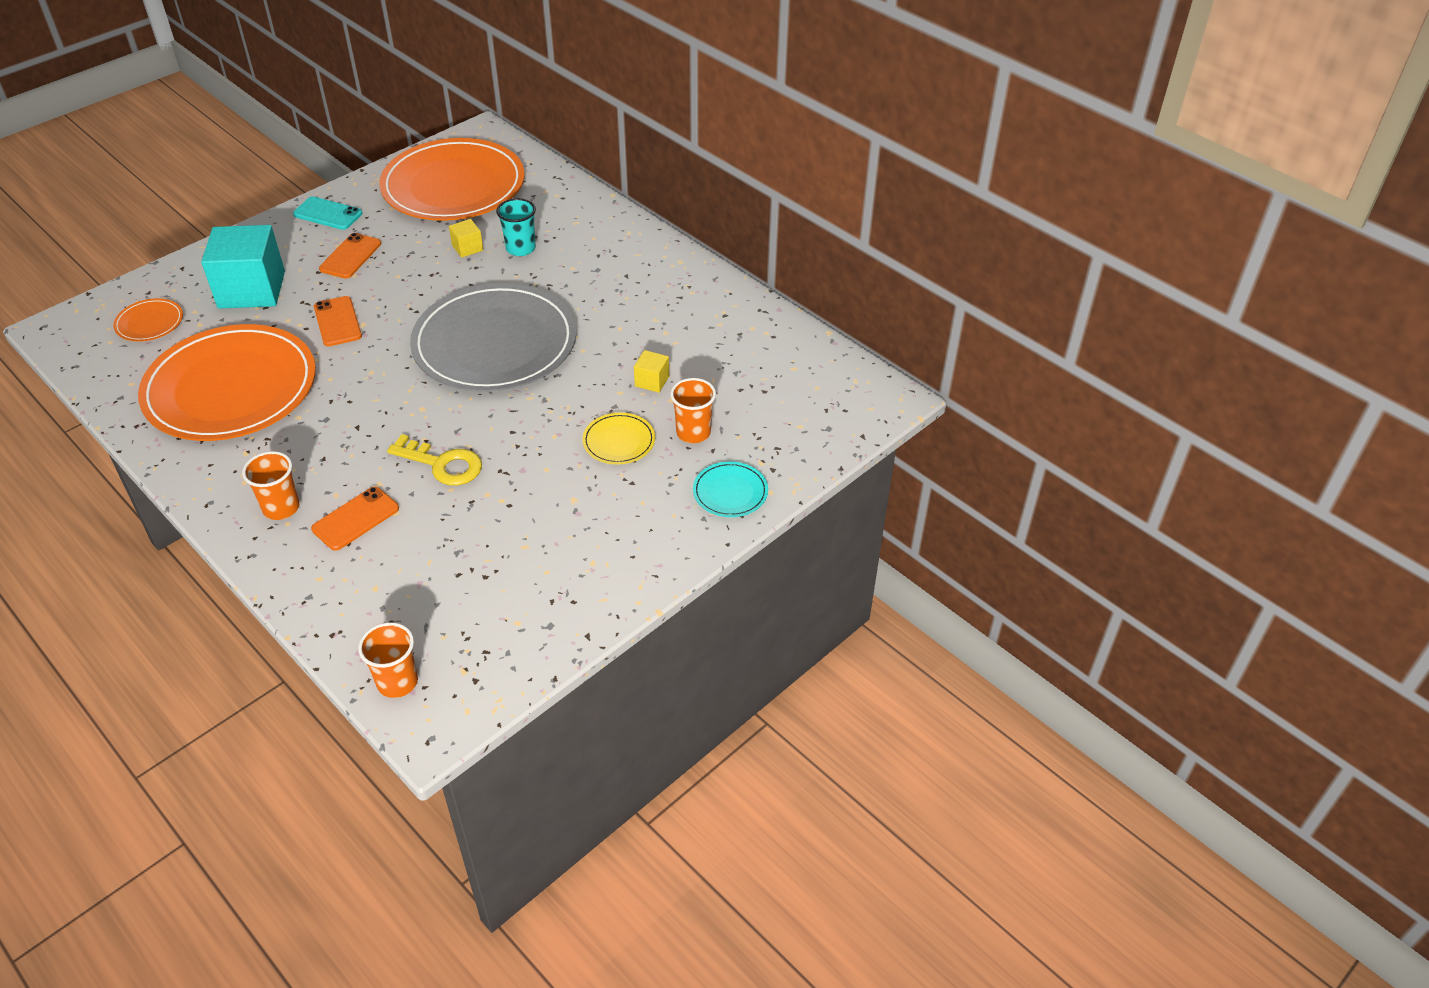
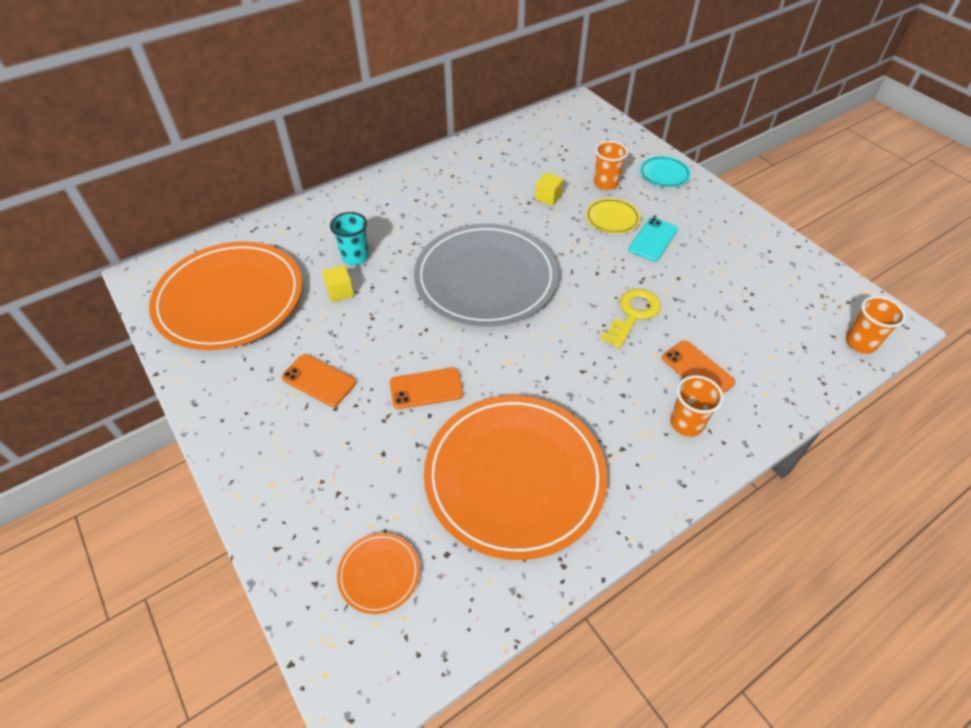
camera: 80 degrees left, 5 degrees up
(252, 289) = (347, 468): turquoise cube -> none
(328, 214) = (230, 402): turquoise phone -> turquoise phone (653, 240)

